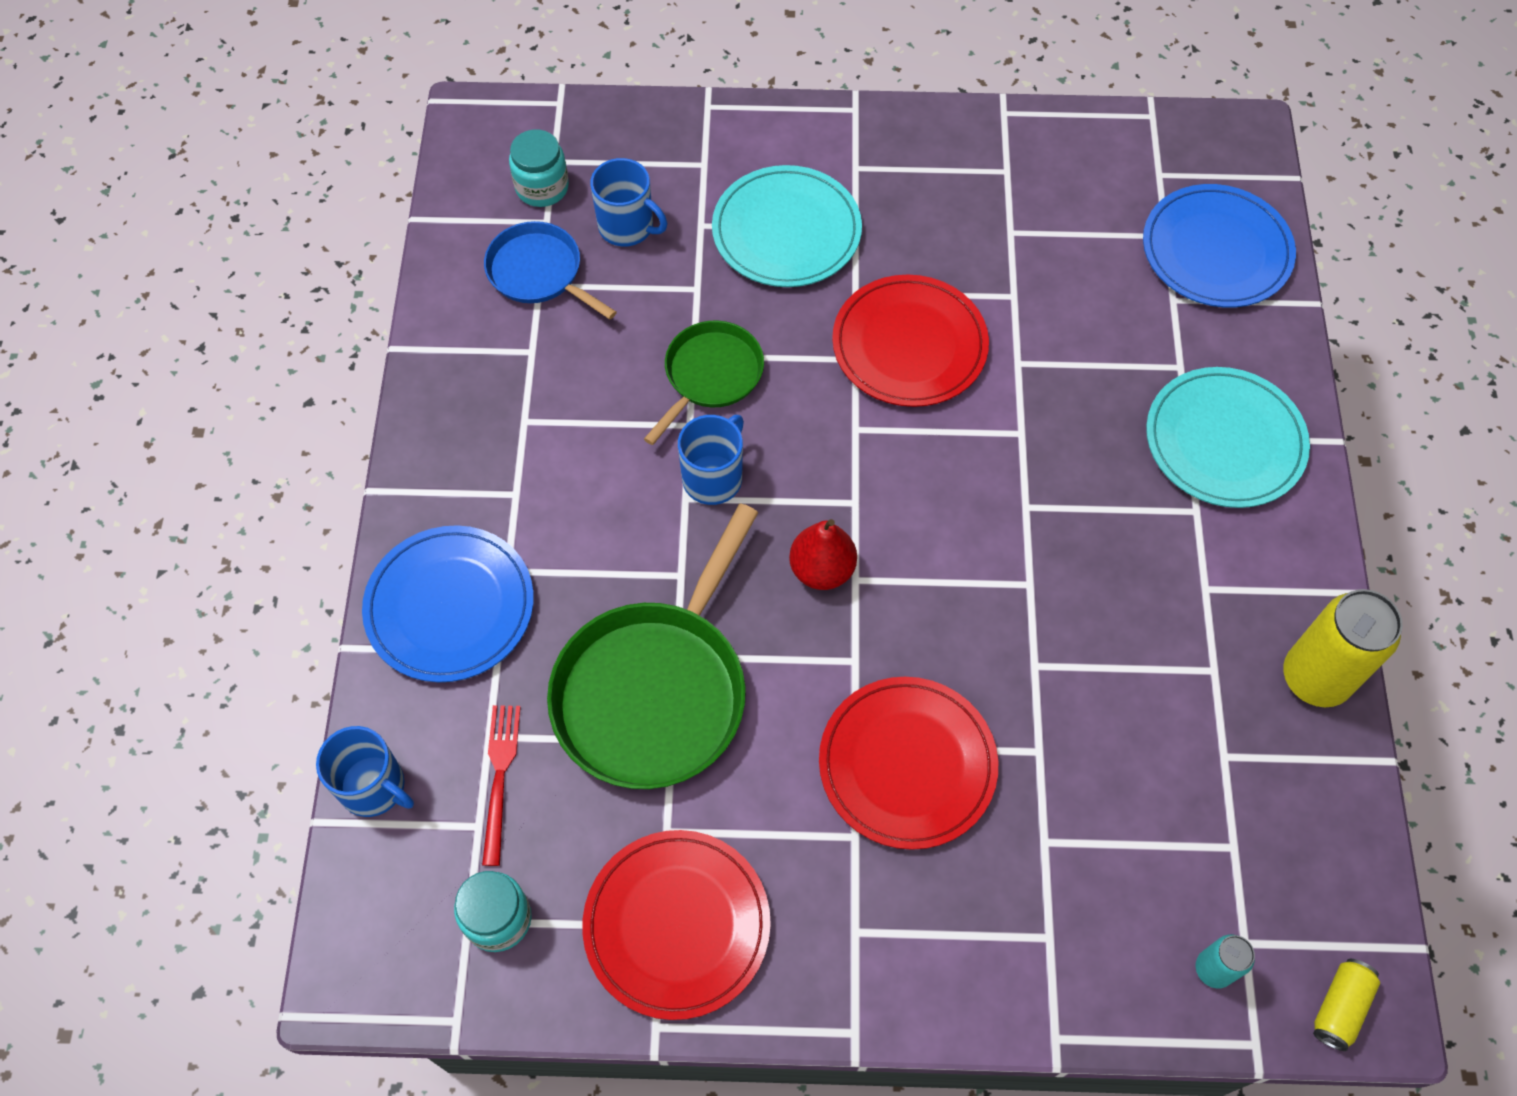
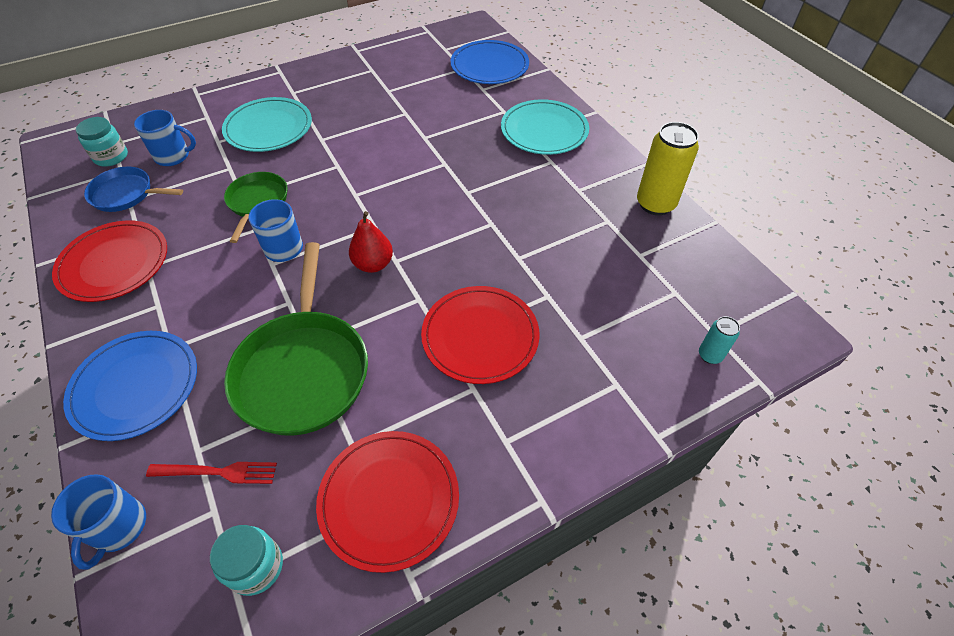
camera: 30 degrees left, 10 degrees down
(374, 787) = (118, 527): blue mug -> blue mug turned 90 degrees clockwise
(500, 777) = (217, 472): red fork -> red fork turned 120 degrees clockwise
(909, 345) = (363, 150): red plate -> red plate (114, 263)
(1339, 1007) = (782, 340): yellow can -> none

